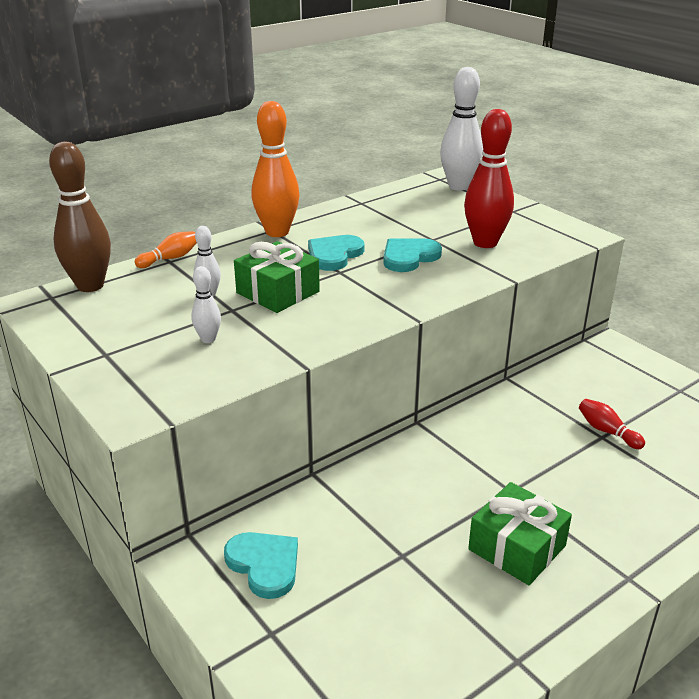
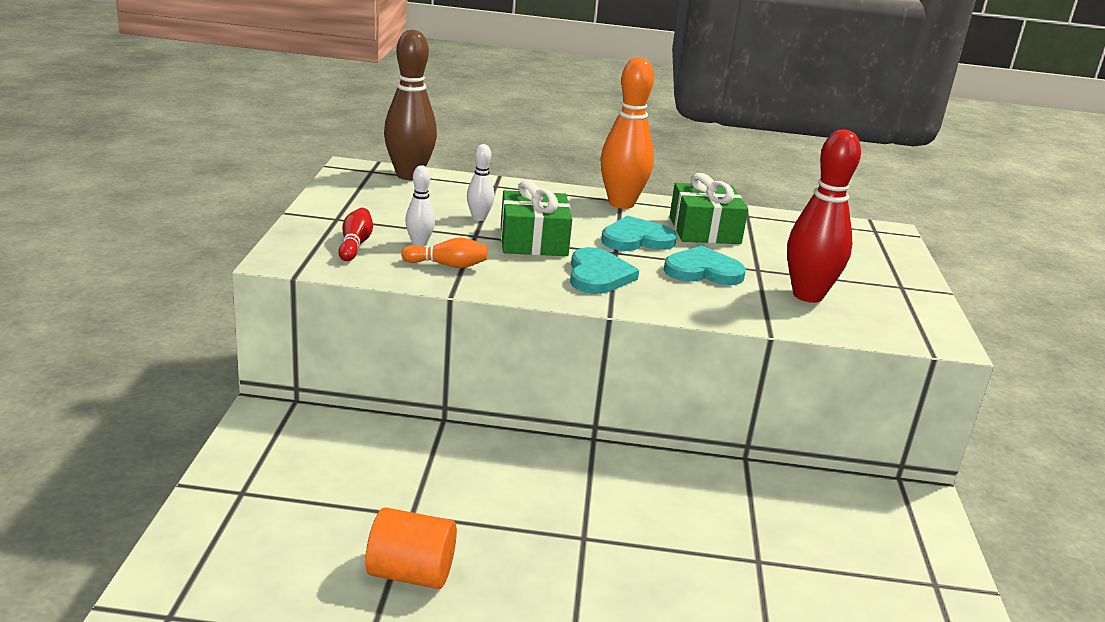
camera: 40 degrees right, 5 degrees down
(170, 258) = (499, 184): orange bowling pin -> orange bowling pin (448, 265)
(264, 565) = (308, 451): turquoise heart -> turquoise heart (598, 275)
(459, 186) = (883, 244): white bowling pin -> none
(465, 594) = (411, 573): none -> orange cylinder
(517, 547) = (511, 577): green gift -> green gift (704, 230)
(607, 431) = (772, 560): red bowling pin -> red bowling pin (355, 244)

